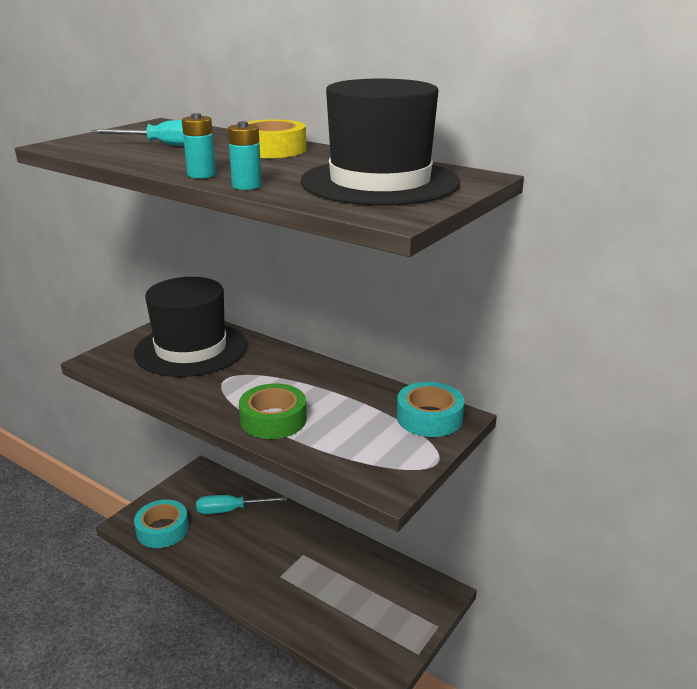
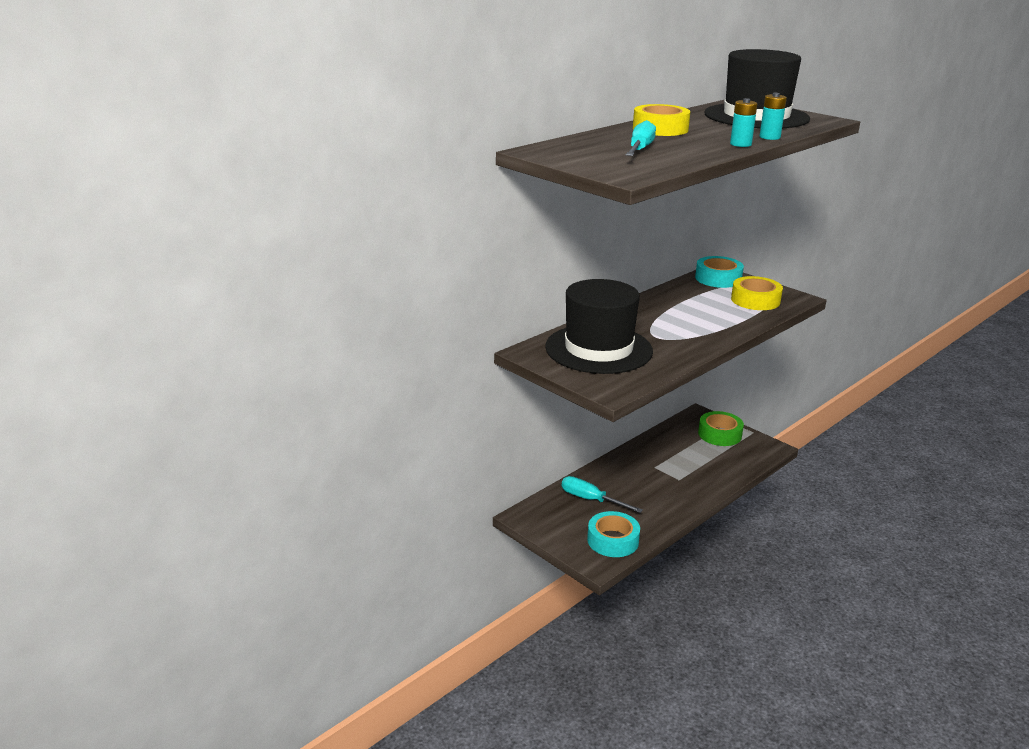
camera: 80 degrees left, 0 degrees up
(231, 510) = (591, 500): turquoise screwdriver -> turquoise screwdriver turned 120 degrees clockwise
(273, 419) = (721, 323): green tape -> green tape (719, 434)
(361, 447) = (755, 300): none -> yellow tape

